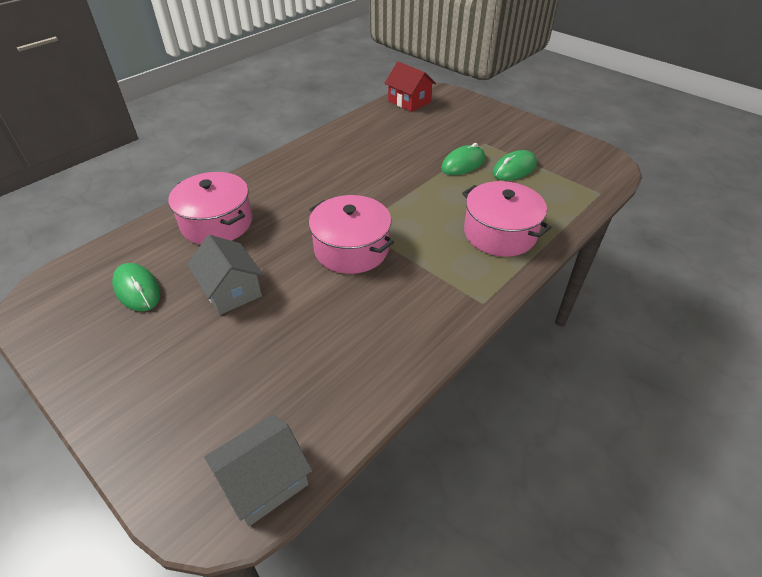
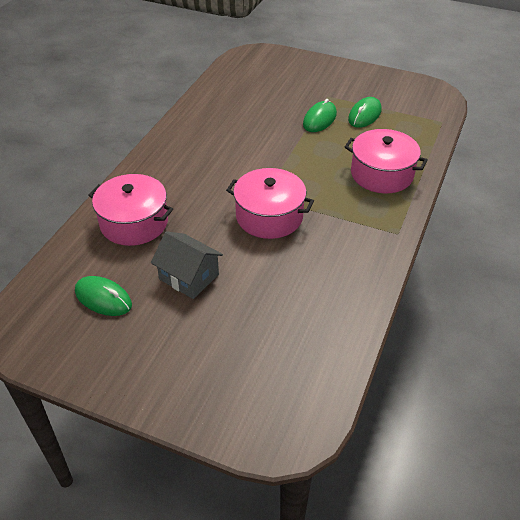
camera: 20 degrees left, 0 degrees up
(264, 481) = (312, 405): grey house -> none
(409, 101) = (238, 68): red house -> none

